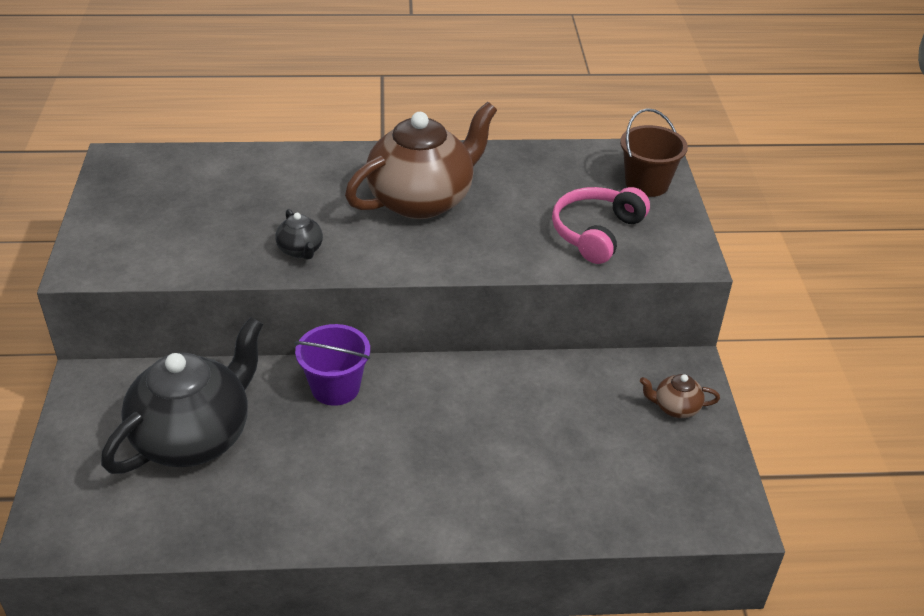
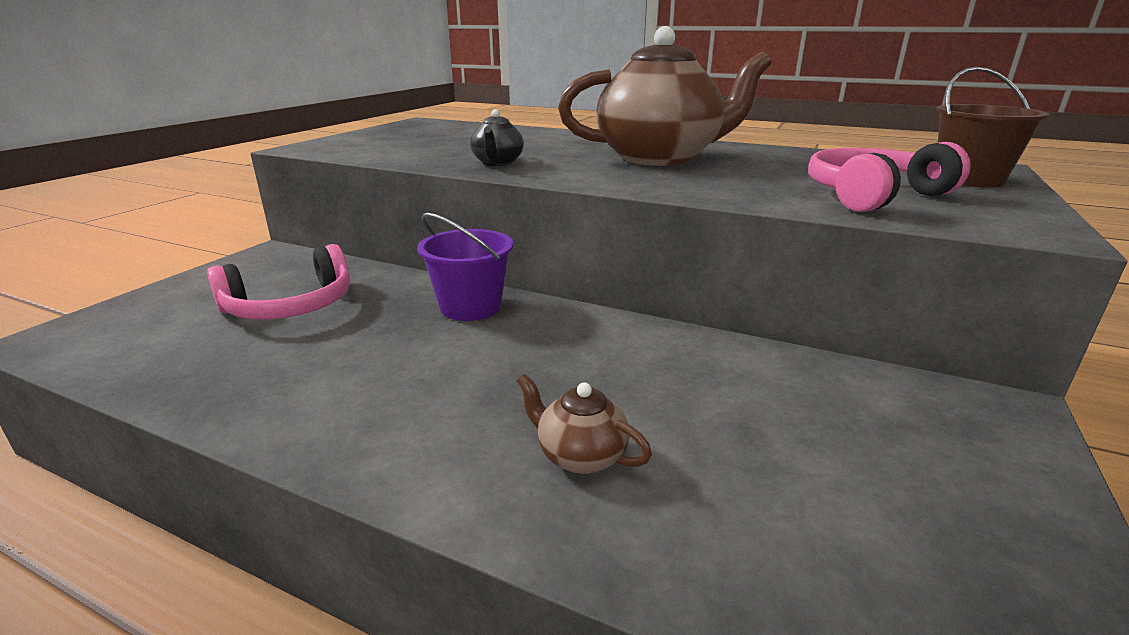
camera: 30 degrees right, 15 degrees down
(194, 437) = (291, 306): black teapot -> pink headphones
(675, 408) = (965, 453): brown teapot -> brown teapot (580, 456)

